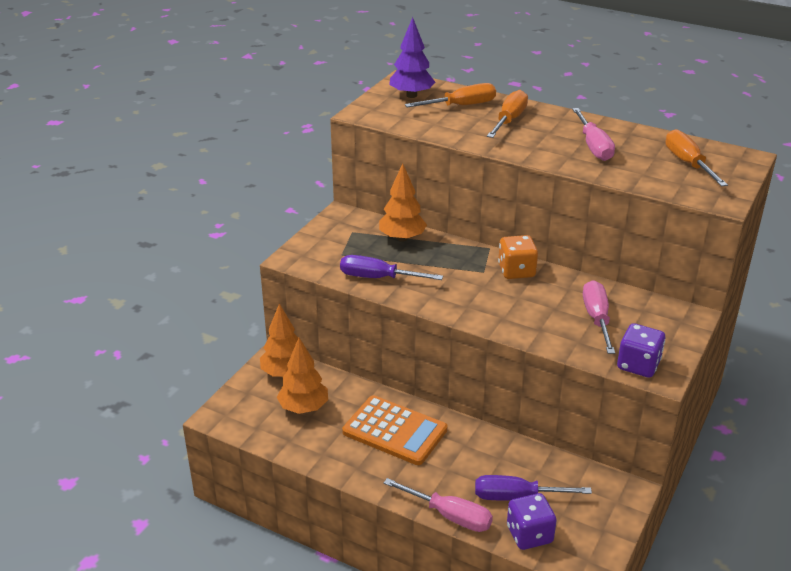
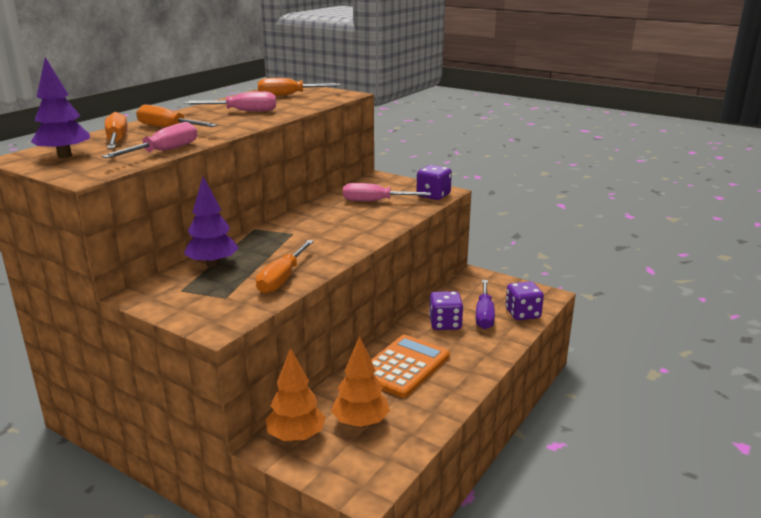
camera: 85 degrees left, 10 degrees down
(377, 278) = (282, 279): purple screwdriver -> orange screwdriver
(402, 238) = (213, 264): orange tree -> purple tree
(450, 516) = (508, 345): pink screwdriver -> pink screwdriver (164, 151)
(487, 461) = (445, 324): none -> purple dice
(516, 271) = (298, 221): orange dice -> none

